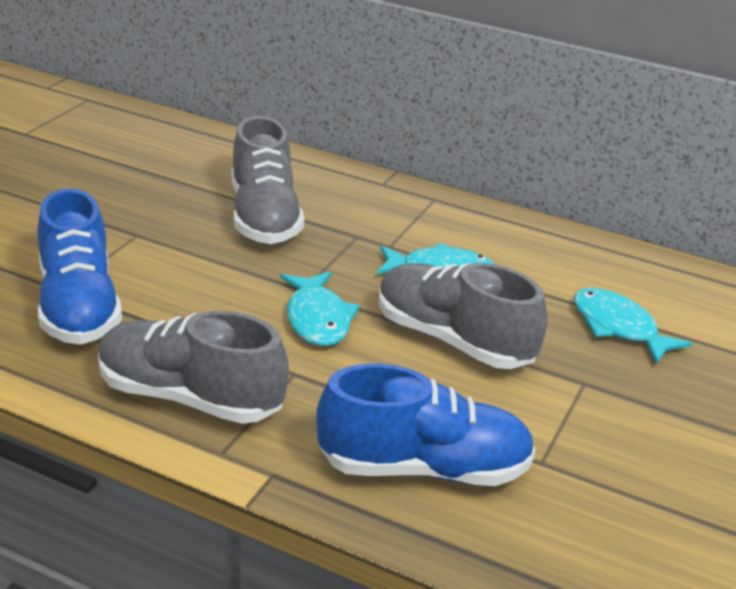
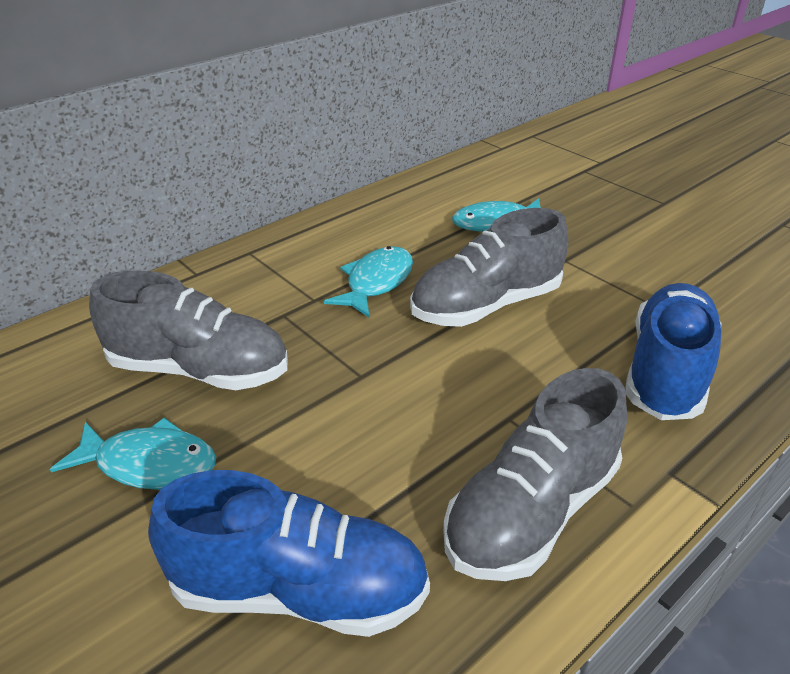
camera: 65 degrees left, 5 degrees up
(317, 319) = (419, 378): turquoise fish -> turquoise fish (149, 464)

